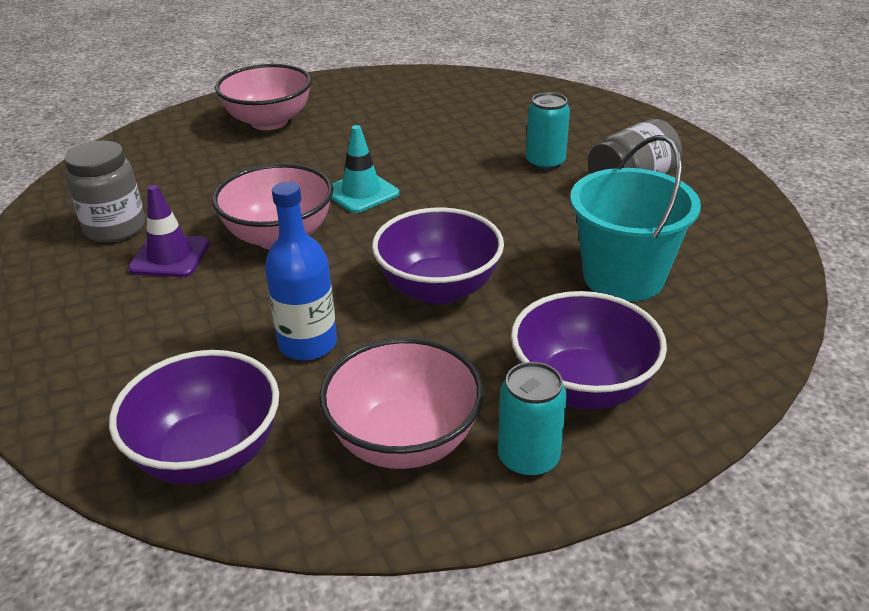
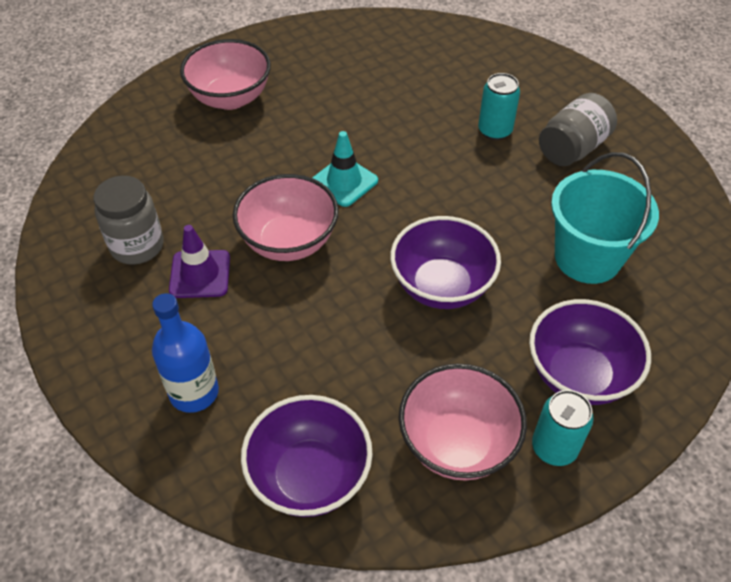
camera: 10 degrees left, 15 degrees up
(308, 344) = (352, 357): blue bottle -> blue bottle (194, 392)

